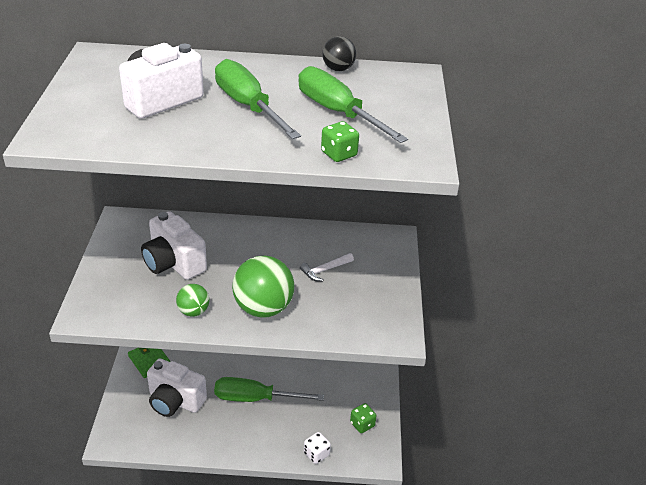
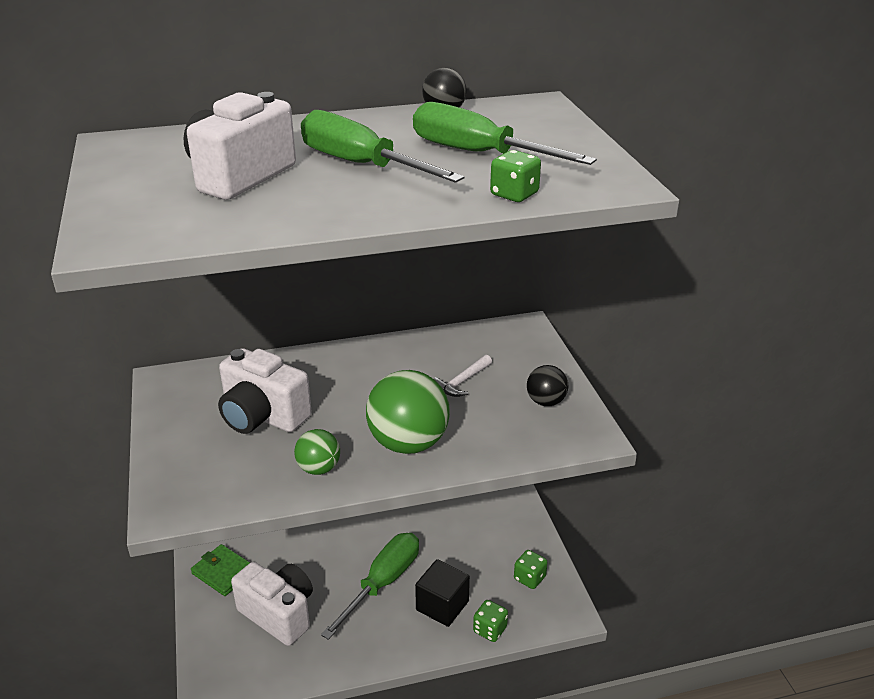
camera: 15 degrees left, 5 degrees down
(175, 401) = (279, 614): white camera -> white camera turned 150 degrees counterclockwise
(255, 398) = (383, 583): green screwdriver -> green screwdriver turned 135 degrees clockwise
(290, 427) = (442, 605): none -> black cube
(316, 454) = (490, 630): white dice -> green dice
(379, 300) = (546, 402): none -> black ball

